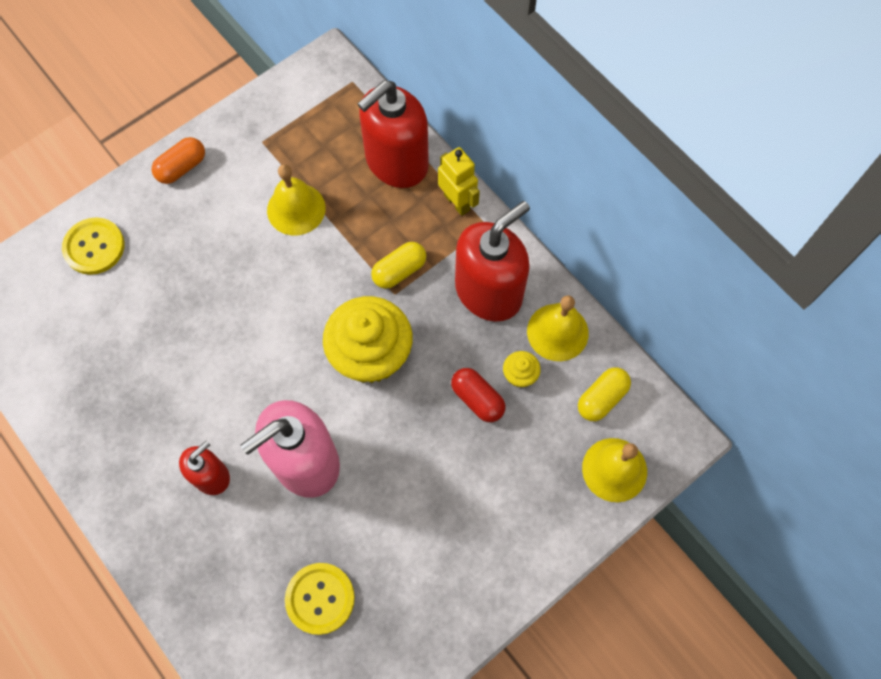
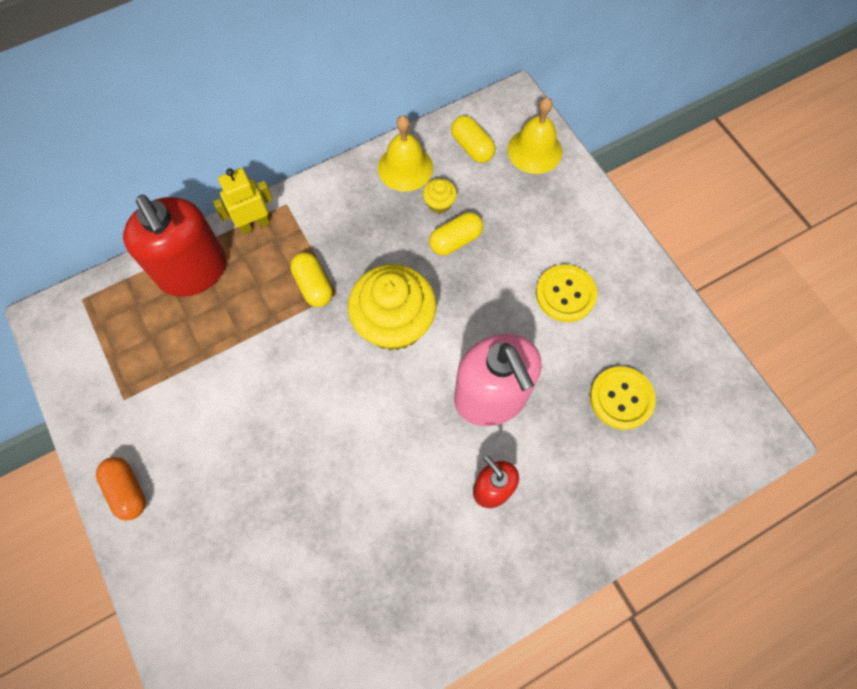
camera: 80 degrees left, 0 degrees up
(94, 247) = (200, 601): yellow button -> yellow button (565, 294)
(296, 209) = (217, 373): yellow bell -> none
(477, 399) = (455, 240): red capsule -> yellow capsule
(489, 291) = (353, 214): red soap dispenser -> none

